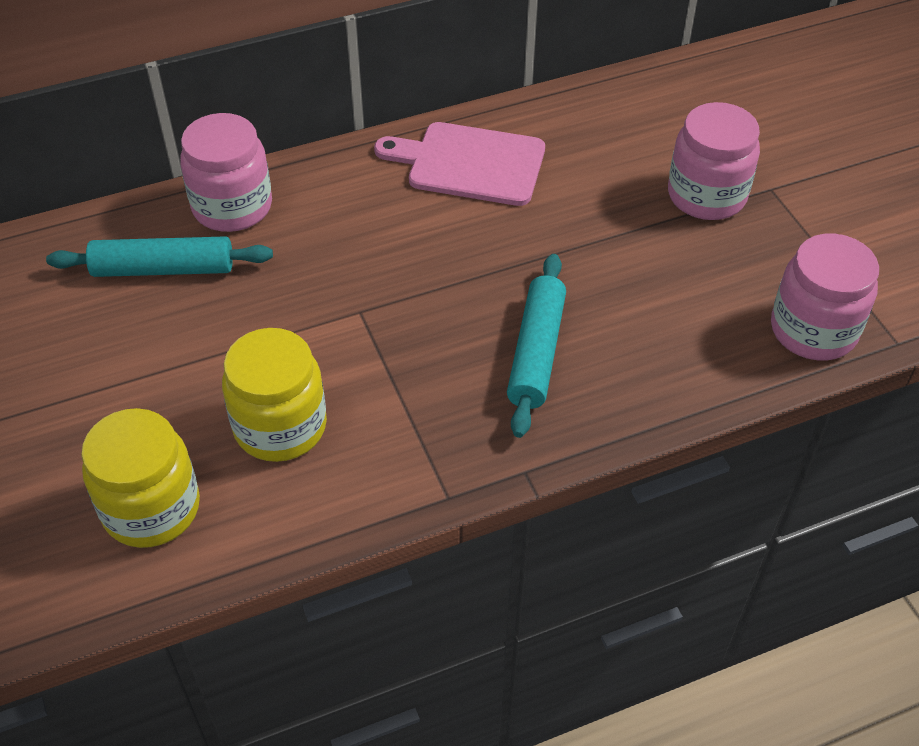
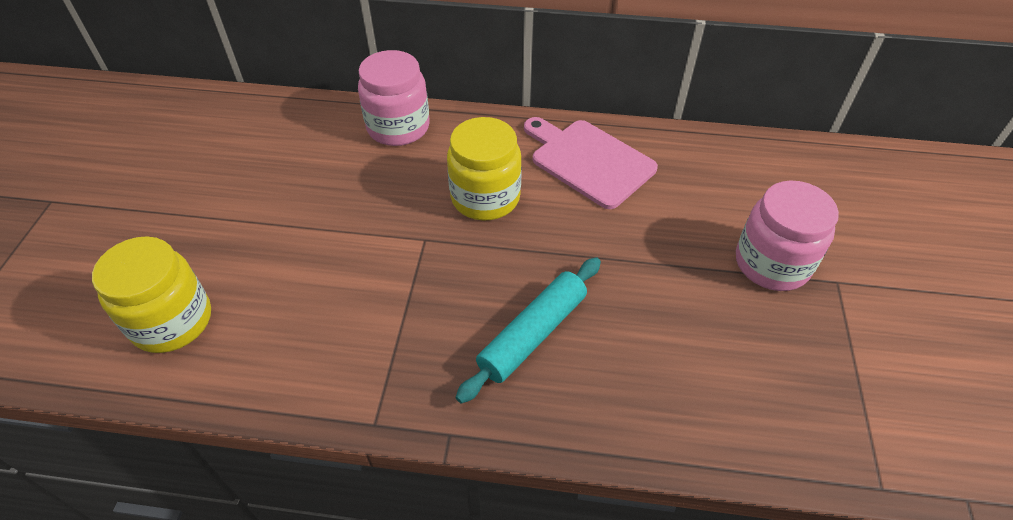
camera: 30 degrees right, 0 degrees up
(163, 269) = (320, 152): turquoise rolling pin -> none
(280, 426) = (302, 302): yellow jar -> yellow jar (485, 197)
(813, 330) = (798, 433): pink jar -> none

